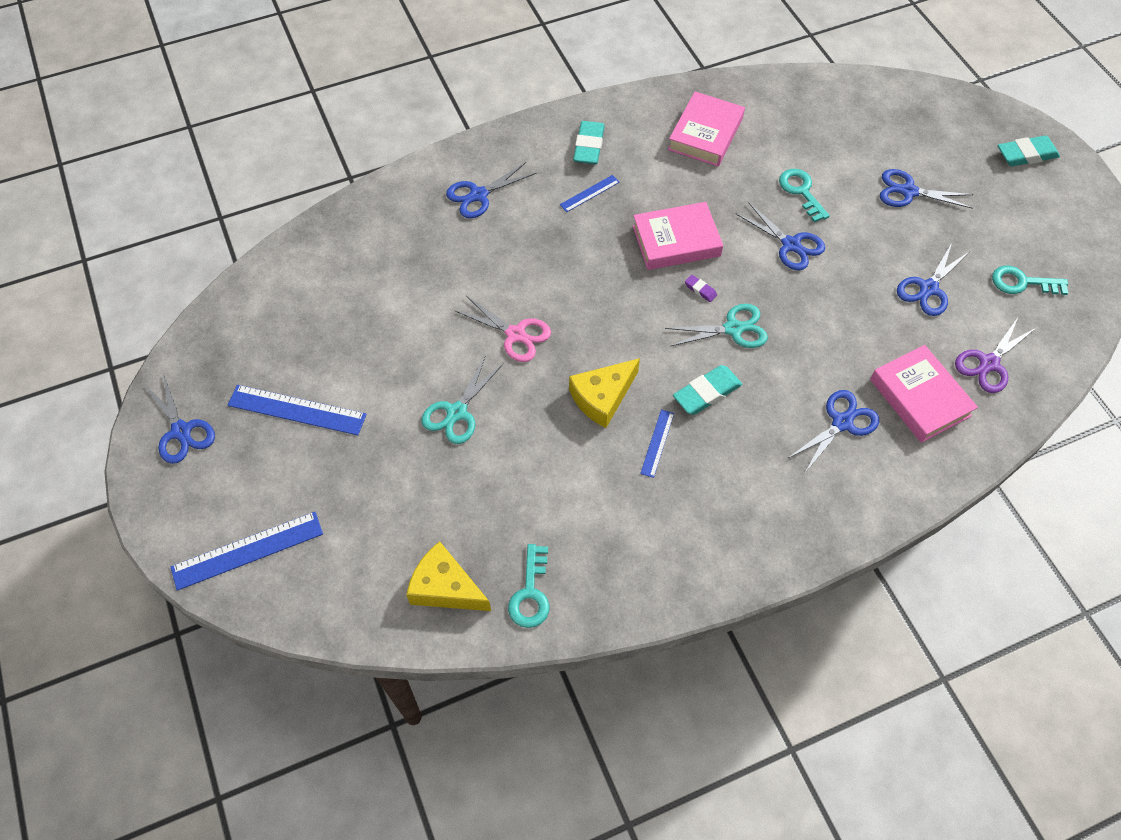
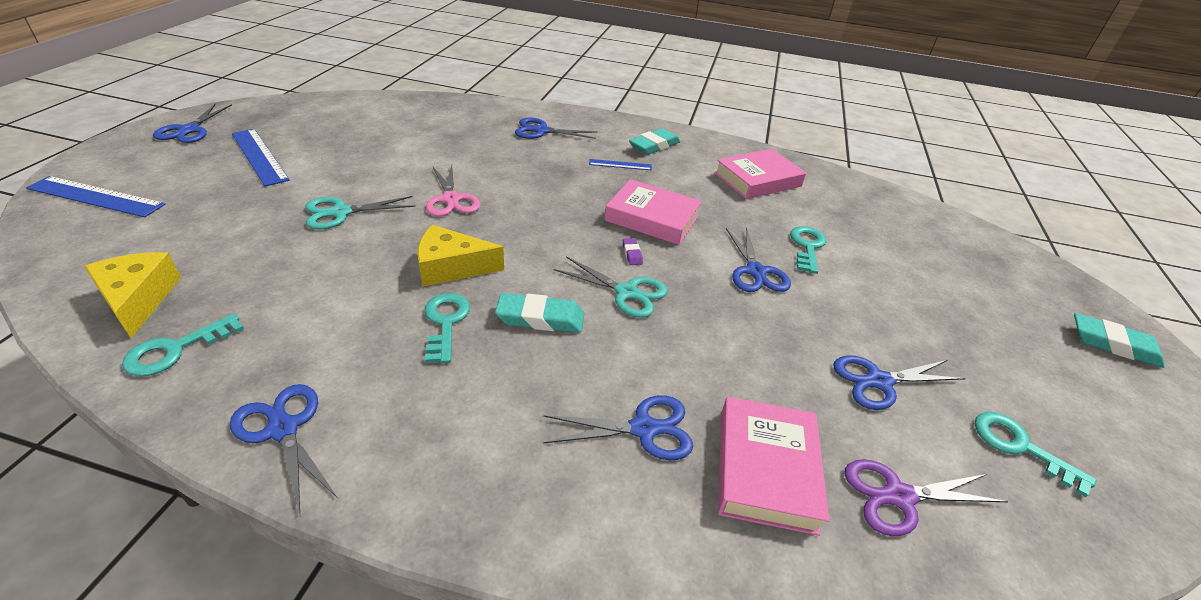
camera: 35 degrees right, 20 degrees down
(657, 443) = (445, 323): blue ruler -> turquoise key
(908, 191) = (928, 300): blue scissors -> blue scissors (283, 429)

